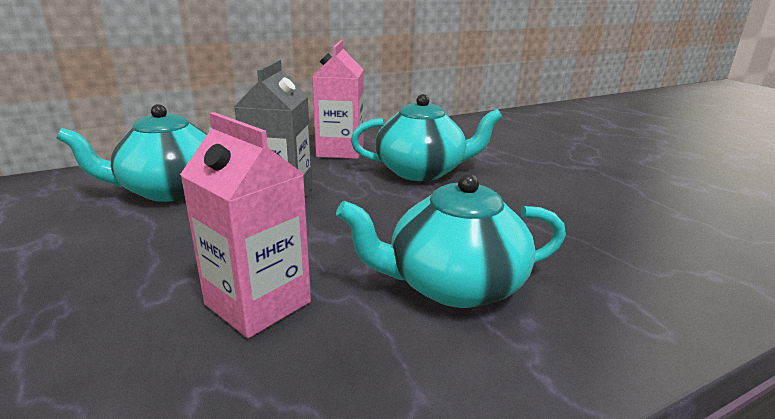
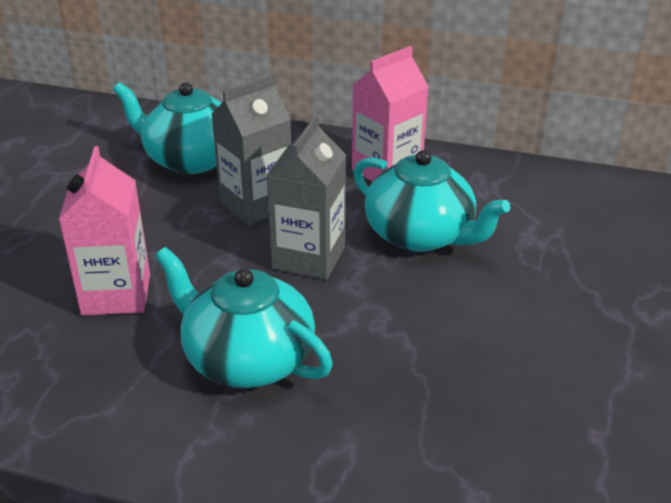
camera: 45 degrees right, 10 degrees up
(377, 208) = (309, 257): none -> grey carton

